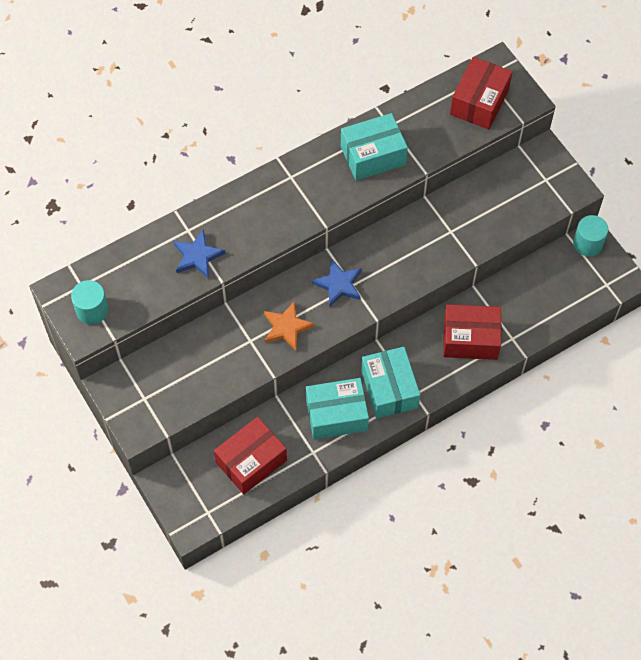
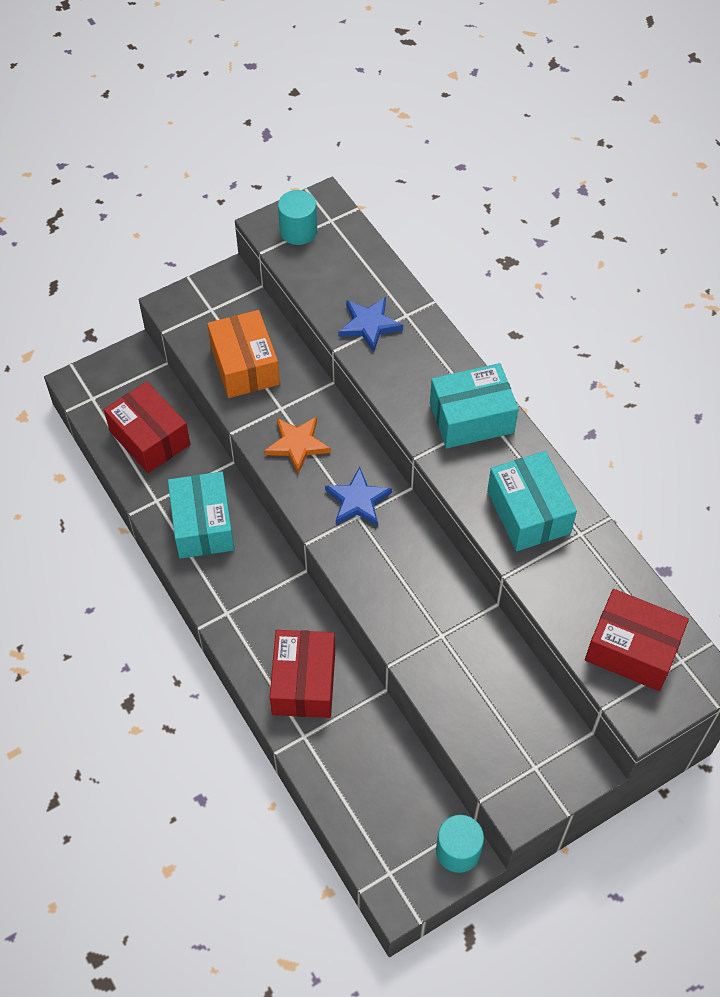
camera: 90 degrees right, 5 degrees down
(206, 369) = (245, 366): none -> orange box
(389, 389) = (235, 584): turquoise box -> turquoise box (471, 418)

